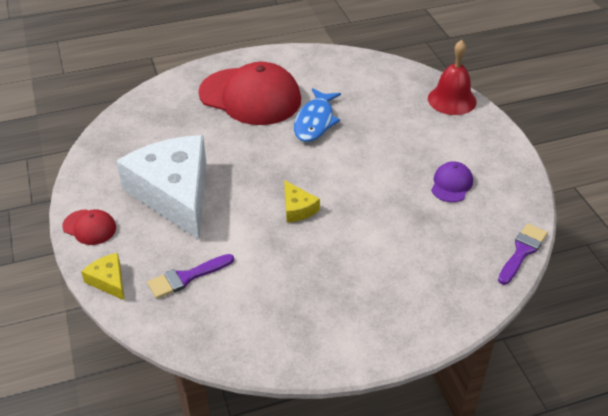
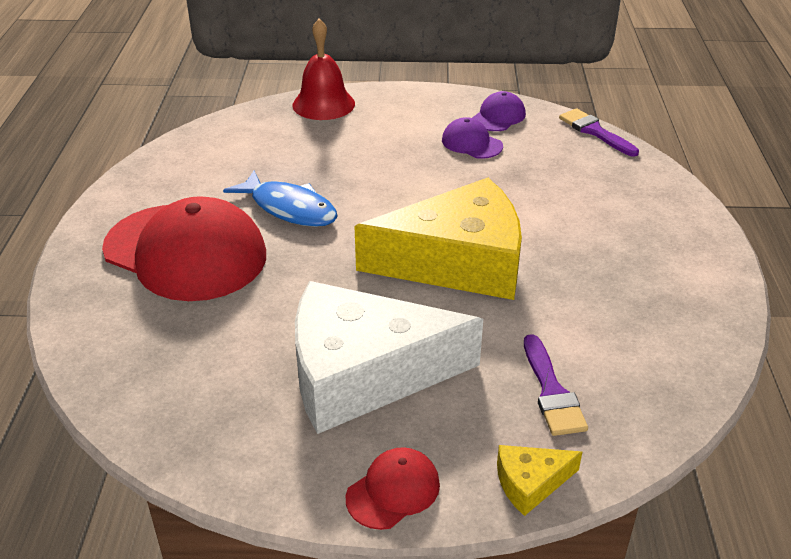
camera: 70 degrees left, 5 degrees down
(250, 97) = (185, 252): red cap -> red cap turned 75 degrees clockwise
(297, 208) = (457, 262): yellow cheese -> yellow cheese, size x2.48
(503, 190) = (498, 116): none -> purple cap

